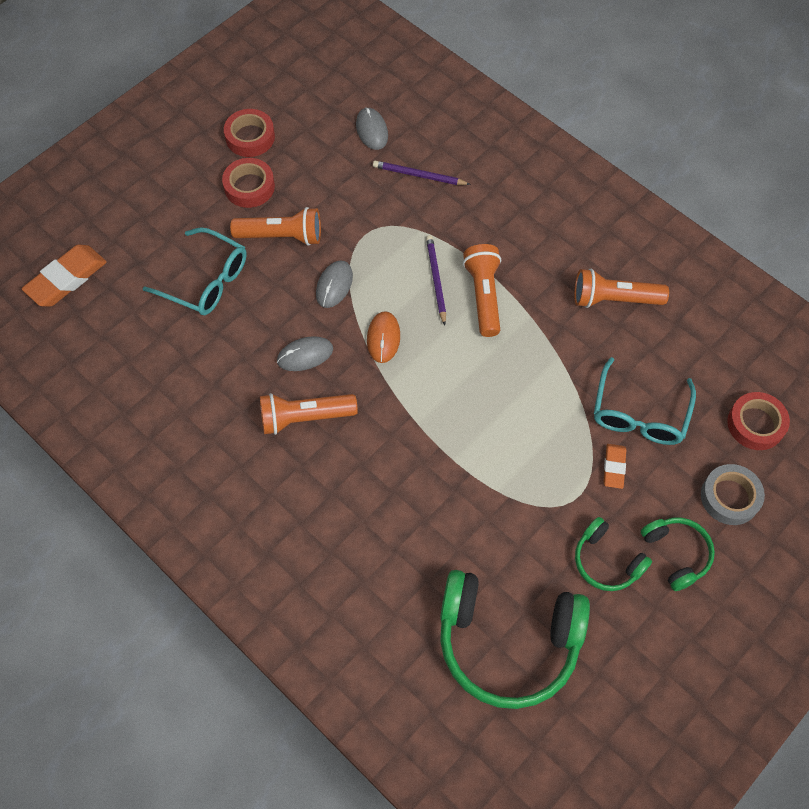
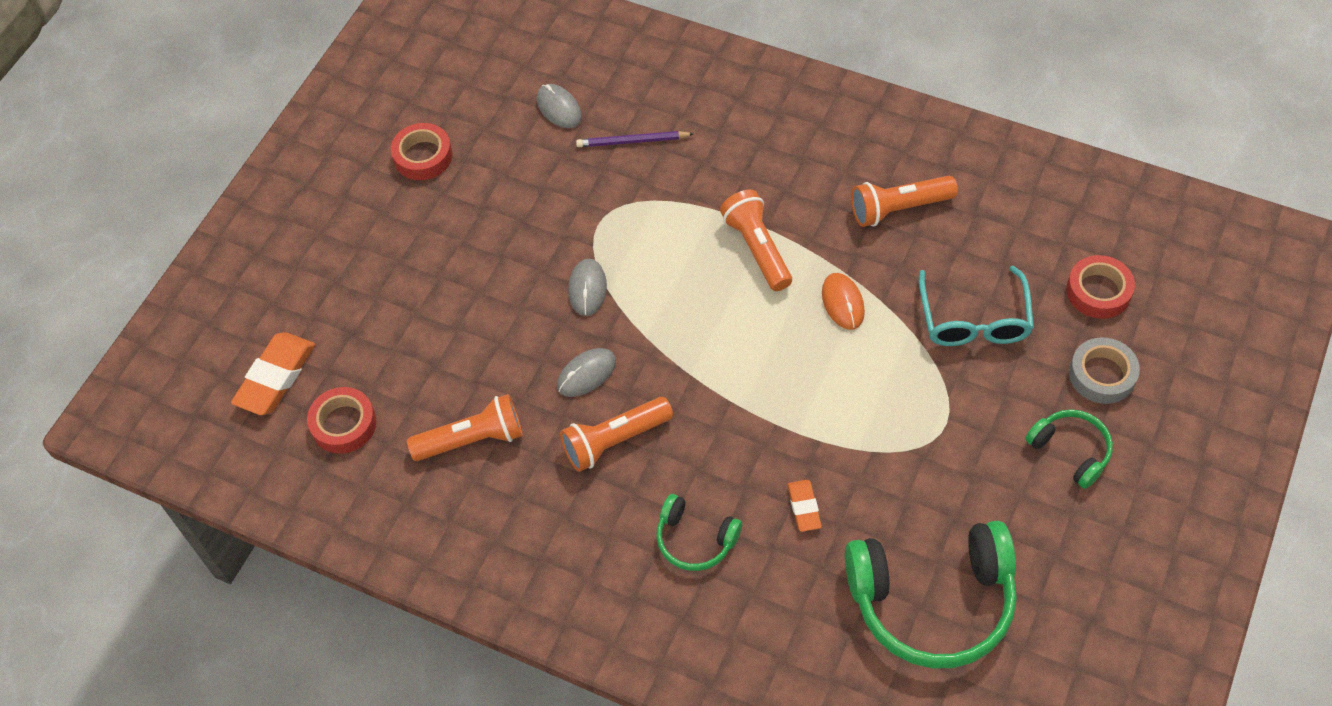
camera: 15 degrees left, 5 degrees down
(206, 281) = (440, 329): turquoise glasses -> none
(249, 187) = (445, 211): red tape -> red tape (343, 424)
(282, 236) = (506, 253): orange flashlight -> orange flashlight (473, 439)
(383, 338) = (666, 328): orange mouse -> orange mouse (843, 302)
(436, 279) = (697, 247): purple pencil -> none
(606, 561) = (1001, 483): green headphones -> green headphones (695, 540)
(614, 467) = (970, 384): orange eraser -> orange eraser (804, 507)

